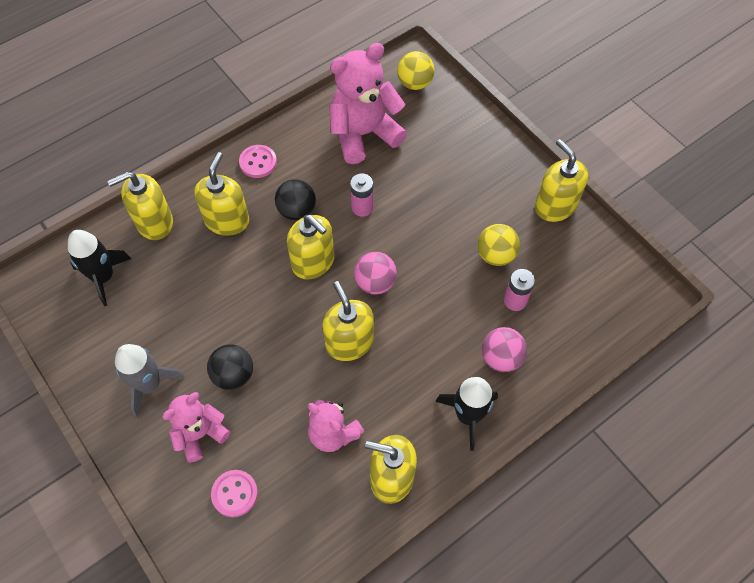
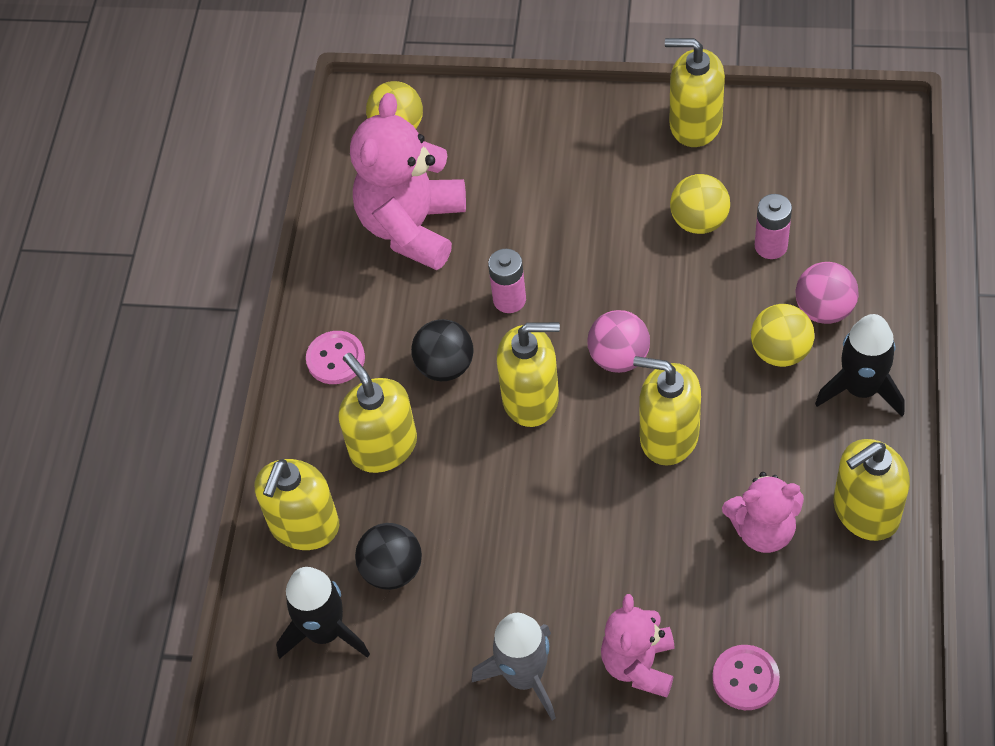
camera: 40 degrees left, 5 degrees down
(233, 375) = (597, 580): black ball -> black ball (392, 570)
(452, 356) = (780, 352): none -> yellow ball

